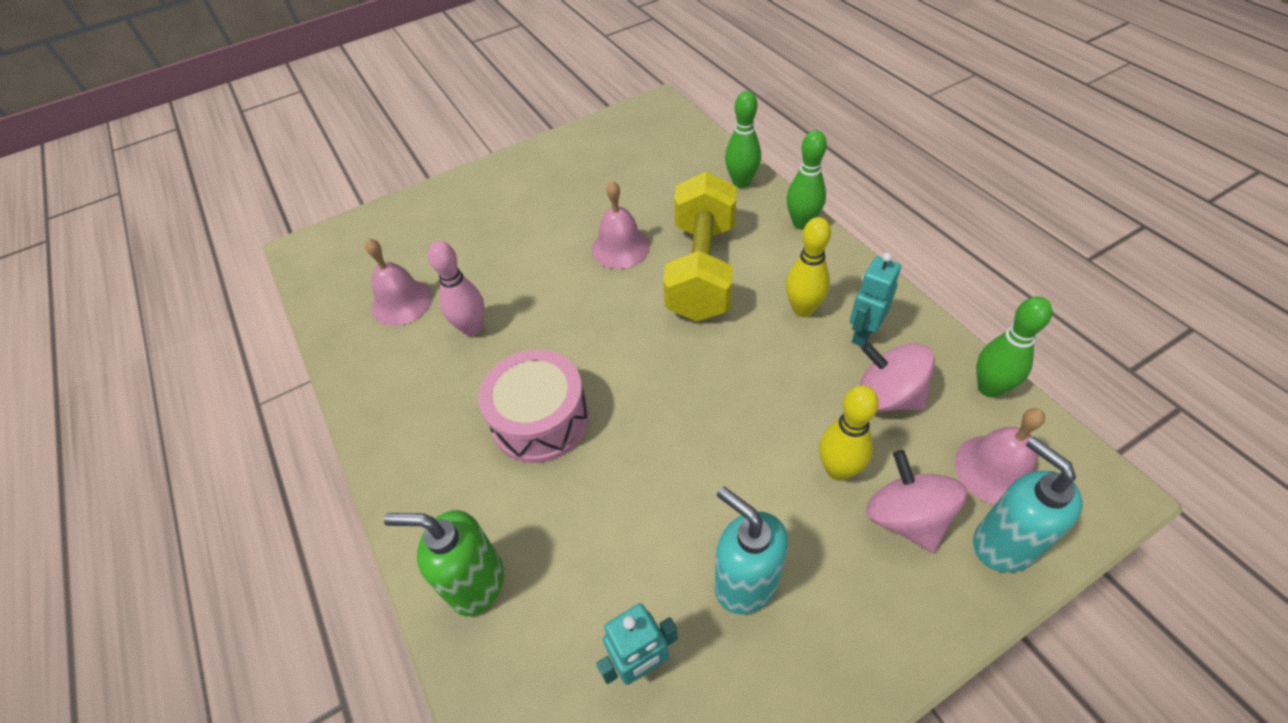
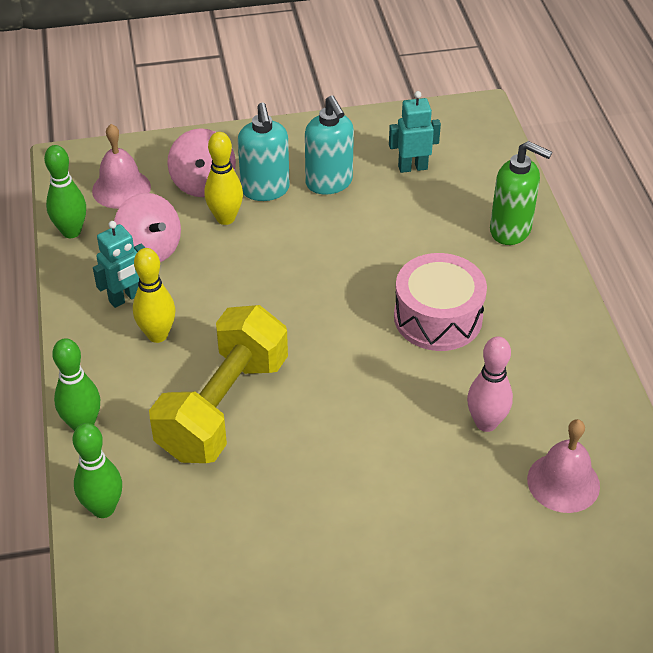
camera: 165 degrees left, 5 degrees down
(620, 247) = (294, 466): pink bell -> none
(1003, 543) = (157, 157): turquoise soap dispenser -> turquoise soap dispenser (265, 190)

